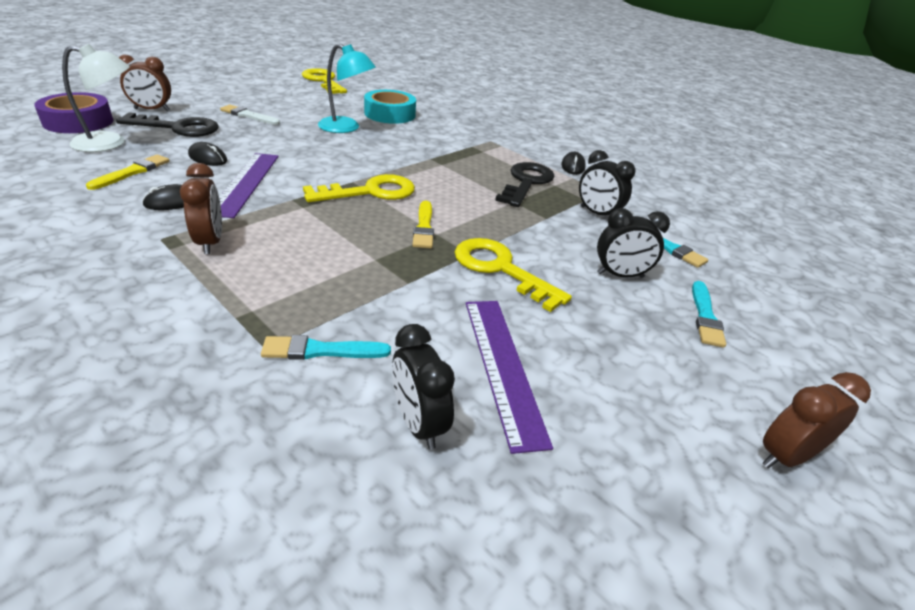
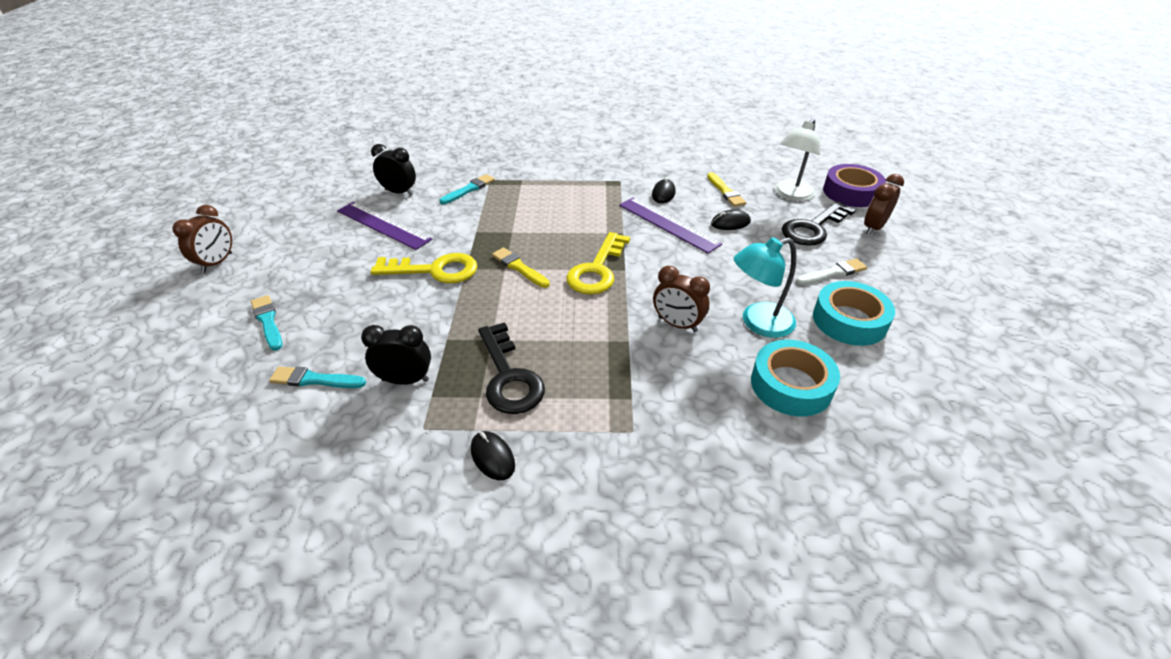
camera: 140 degrees right, 5 degrees up
(210, 242) = (598, 191): brown clock -> brown clock (677, 324)
(304, 107) = (849, 320): none -> turquoise tape
(323, 81) = (981, 390): yellow key -> none
(620, 275) = (347, 318): black clock -> none

